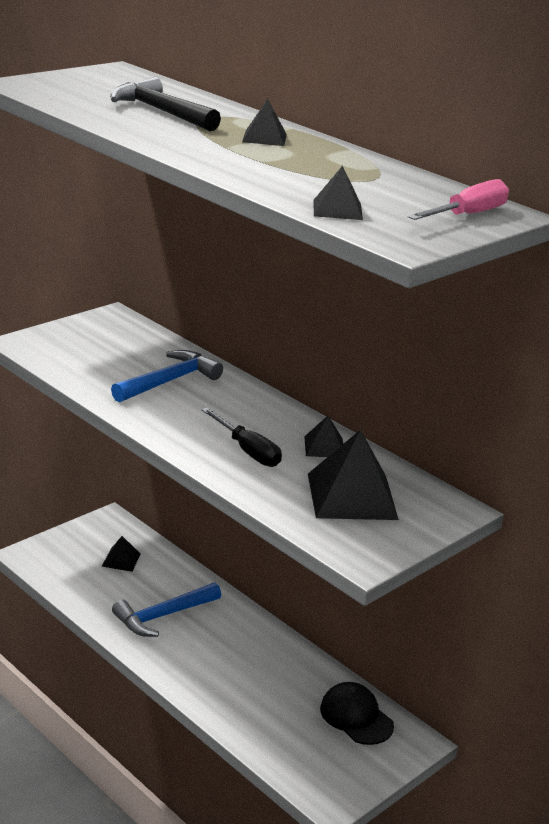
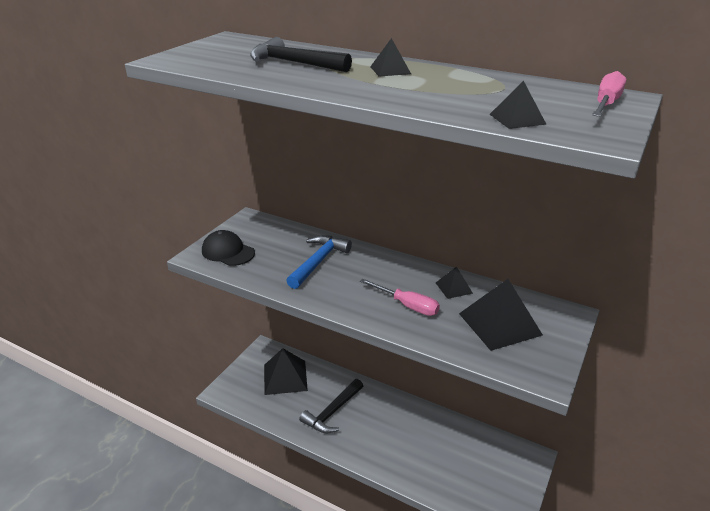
camera: 15 degrees left, 5 degrees up
(121, 560) = (285, 377): black pyramid -> black pyramid, size x1.97
(163, 616) = (332, 412): blue hammer -> black hammer
(247, 451) = (407, 305): black screwdriver -> pink screwdriver
(356, 717) = (489, 450): black cap -> black cap (228, 252)

